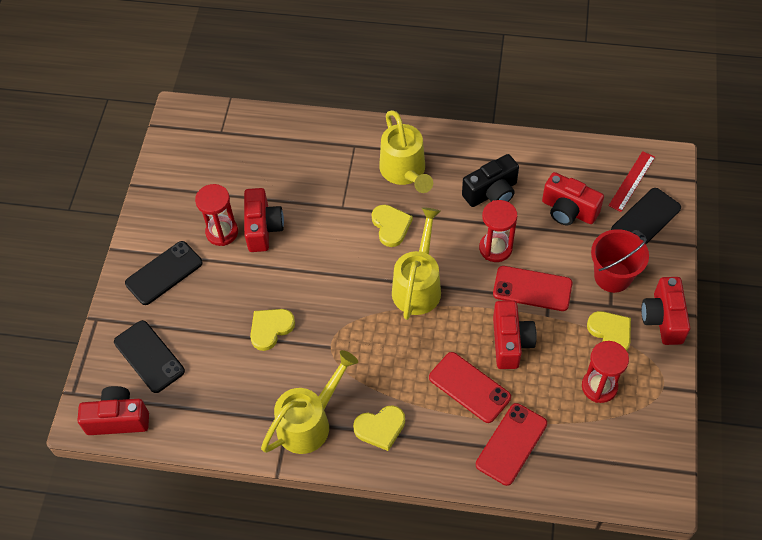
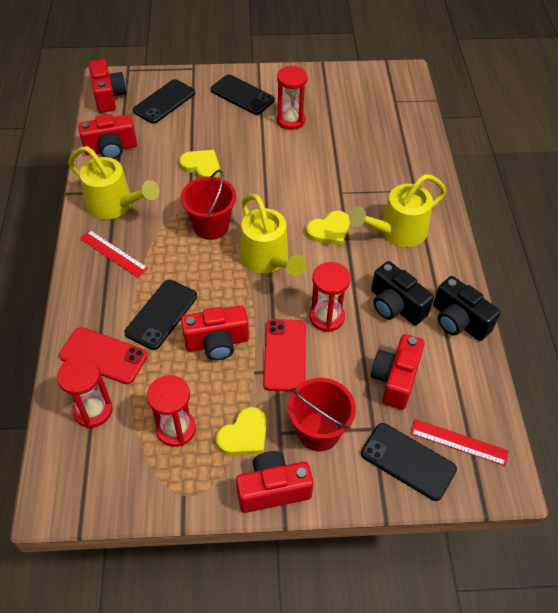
camera: 75 degrees right, 5 degrees down
(263, 228) = (302, 144): red camera -> red camera (111, 149)
(362, 330) = (211, 226): none -> red bucket
(380, 428) = (113, 253): yellow heart -> red ruler
(418, 285) = (268, 260): yellow watering can -> yellow watering can turned 60 degrees clockwise
(469, 387) = (161, 314): red phone -> black phone
(515, 151) = (459, 321): none -> black camera
(572, 456) = (93, 410): none -> red hourglass

